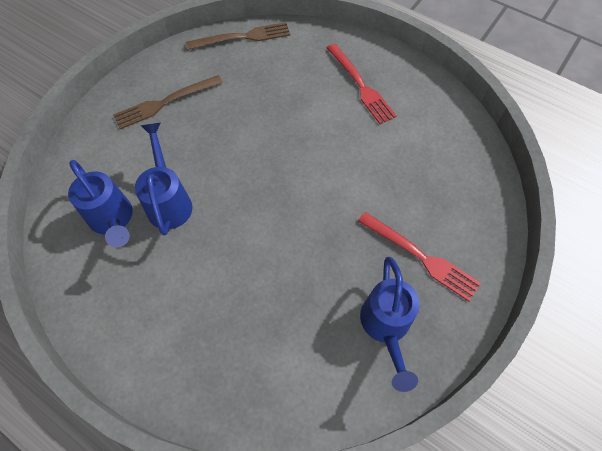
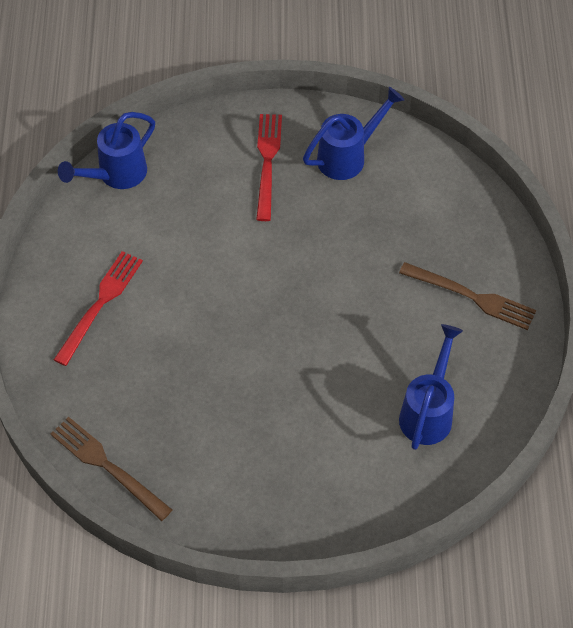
camera: 125 degrees left, 5 degrees down
(165, 103) = (264, 475): brown fork -> brown fork (472, 297)
(169, 200) = (371, 381): blue watering can -> blue watering can (115, 175)

